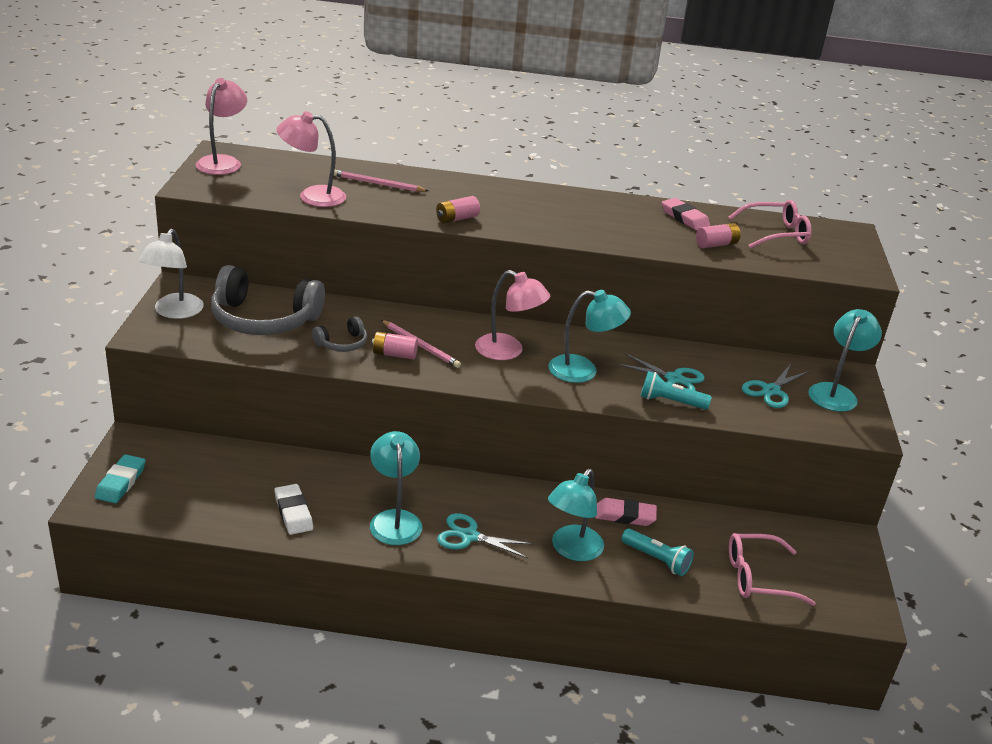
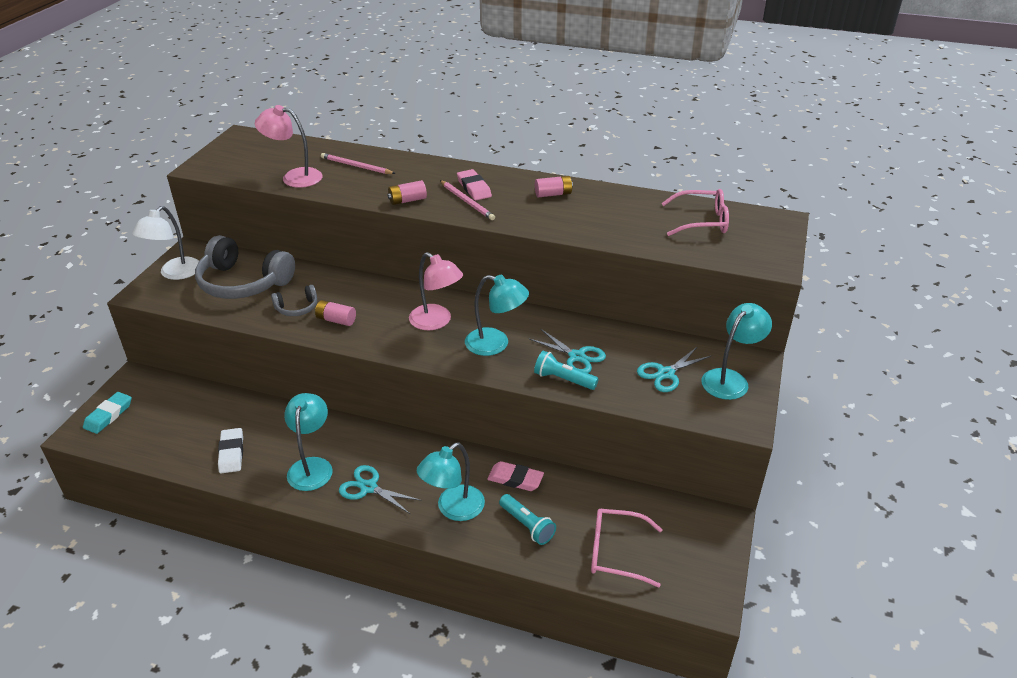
camera: 15 degrees right, 5 degrees up
(223, 162) = (237, 145): pink lamp -> none
(421, 346) = (362, 313): pink pencil -> pink pencil (467, 202)
(684, 218) = (620, 203): pink eraser -> pink eraser (474, 188)
(716, 244) = (637, 231): pink battery -> pink battery (553, 194)

